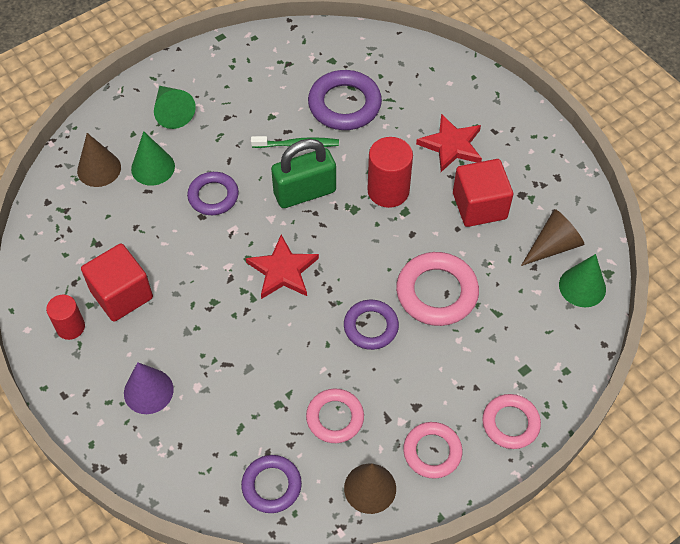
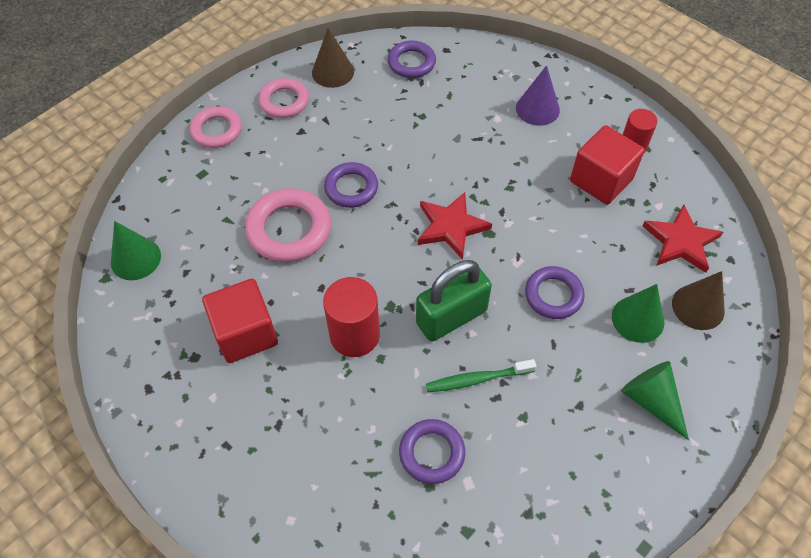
camera: 170 degrees right, 0 degrees up
(335, 418) = (370, 113): pink ring -> none
(344, 104) = (432, 453): purple ring -> purple ring, size x0.66
(451, 145) = (282, 412): red star -> red star (681, 241)
(553, 246) = (162, 298): brown cone -> none

